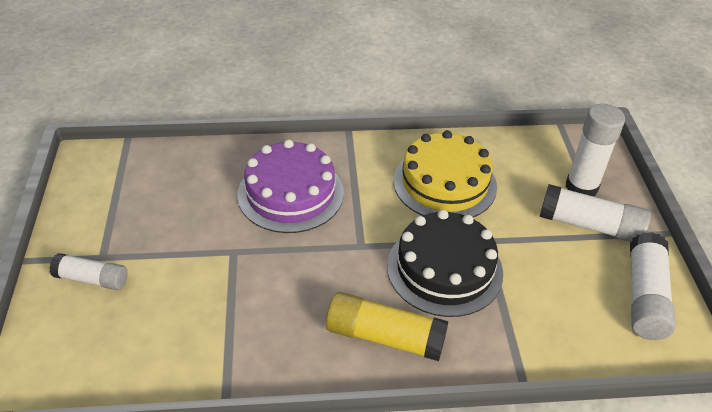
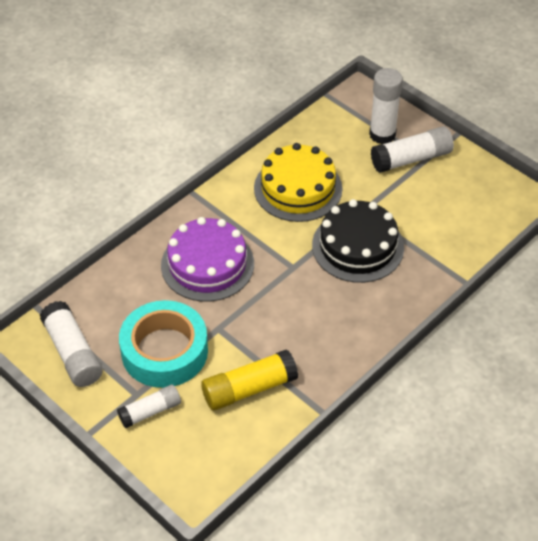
camera: 40 degrees left, 5 degrees up
(168, 238) = (164, 351): none -> turquoise tape
(385, 337) = (368, 311): yellow glue stick -> yellow glue stick (249, 388)
(644, 296) = (479, 185): white glue stick -> white glue stick (72, 353)

